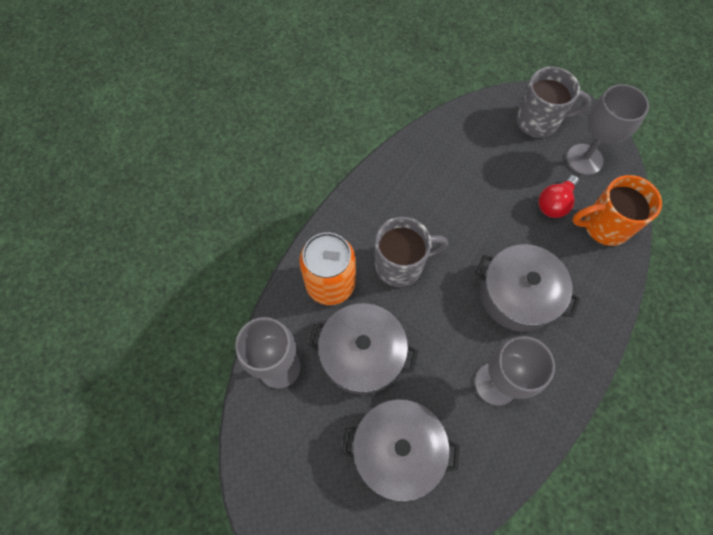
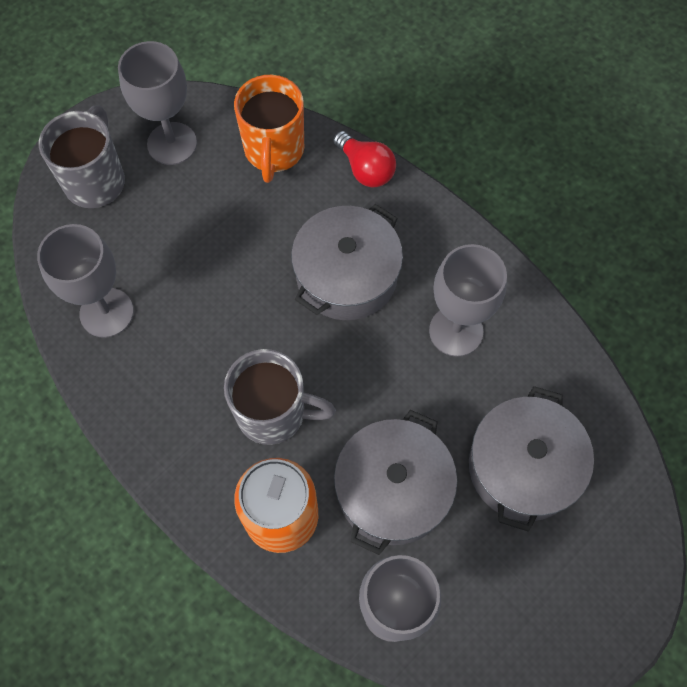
camera: 80 degrees left, 0 degrees up
(400, 265) = (273, 413): grey mug -> grey mug turned 105 degrees clockwise
(446, 150) = (106, 312): none -> grey goblet
(554, 203) = (227, 197): red light bulb -> red light bulb (365, 169)

